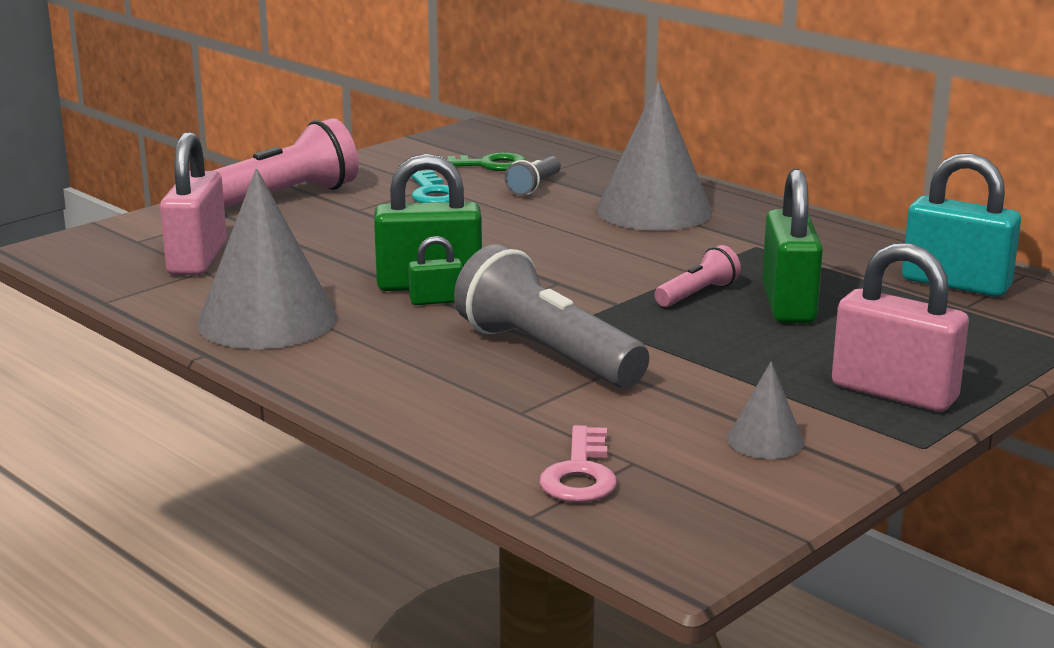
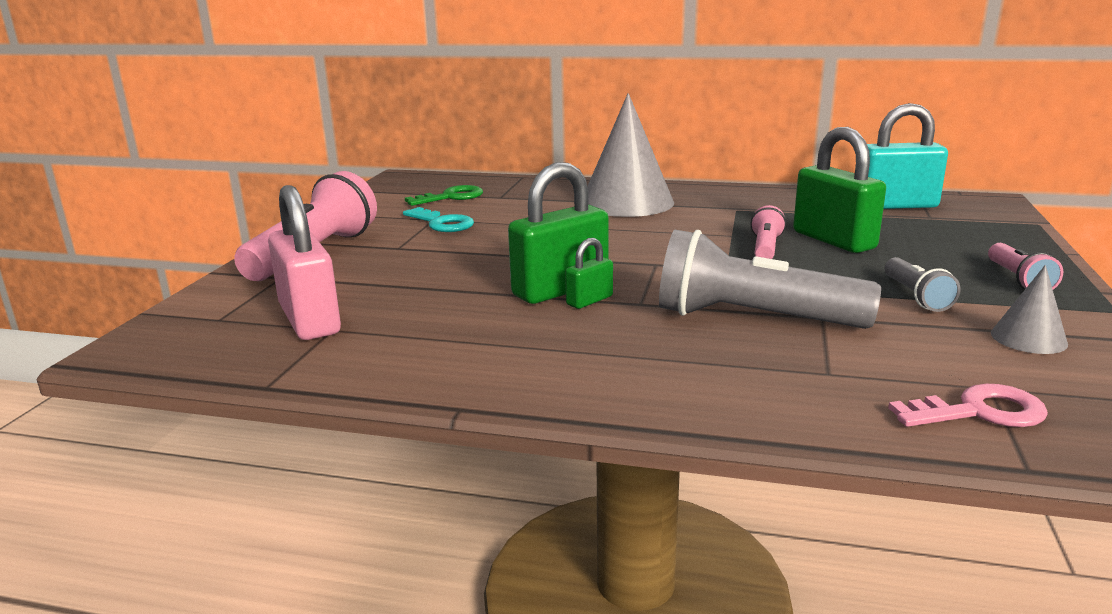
camera: 30 degrees left, 0 degrees up
(267, 320) = (469, 357): grey cone -> none
(534, 187) = (513, 204): grey flashlight -> grey flashlight (916, 296)
(580, 474) = (979, 412): pink key -> pink key turned 75 degrees counterclockwise
(894, 393) = (1018, 280): pink padlock -> pink flashlight

